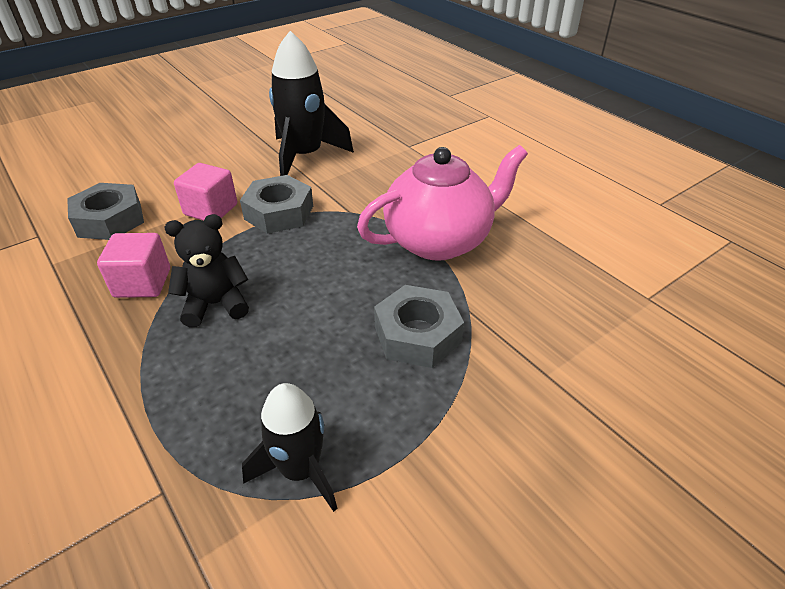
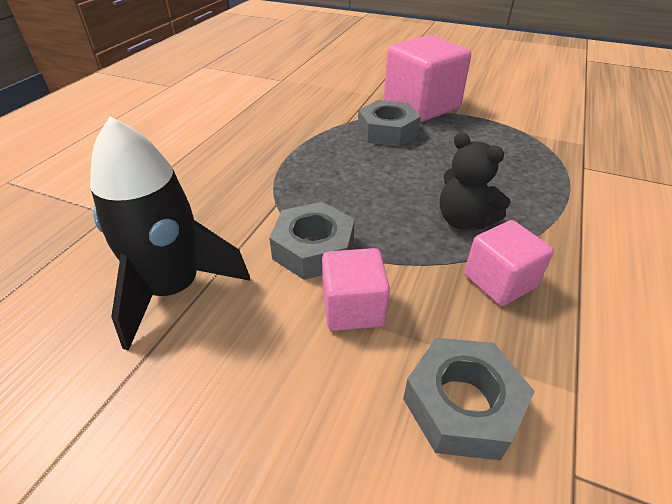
camera: 120 degrees left, 0 degrees up
(300, 470) = (512, 135): black rocket -> none
(439, 240) = (283, 149): pink teapot -> none
(467, 413) = (421, 106): none -> pink cube

